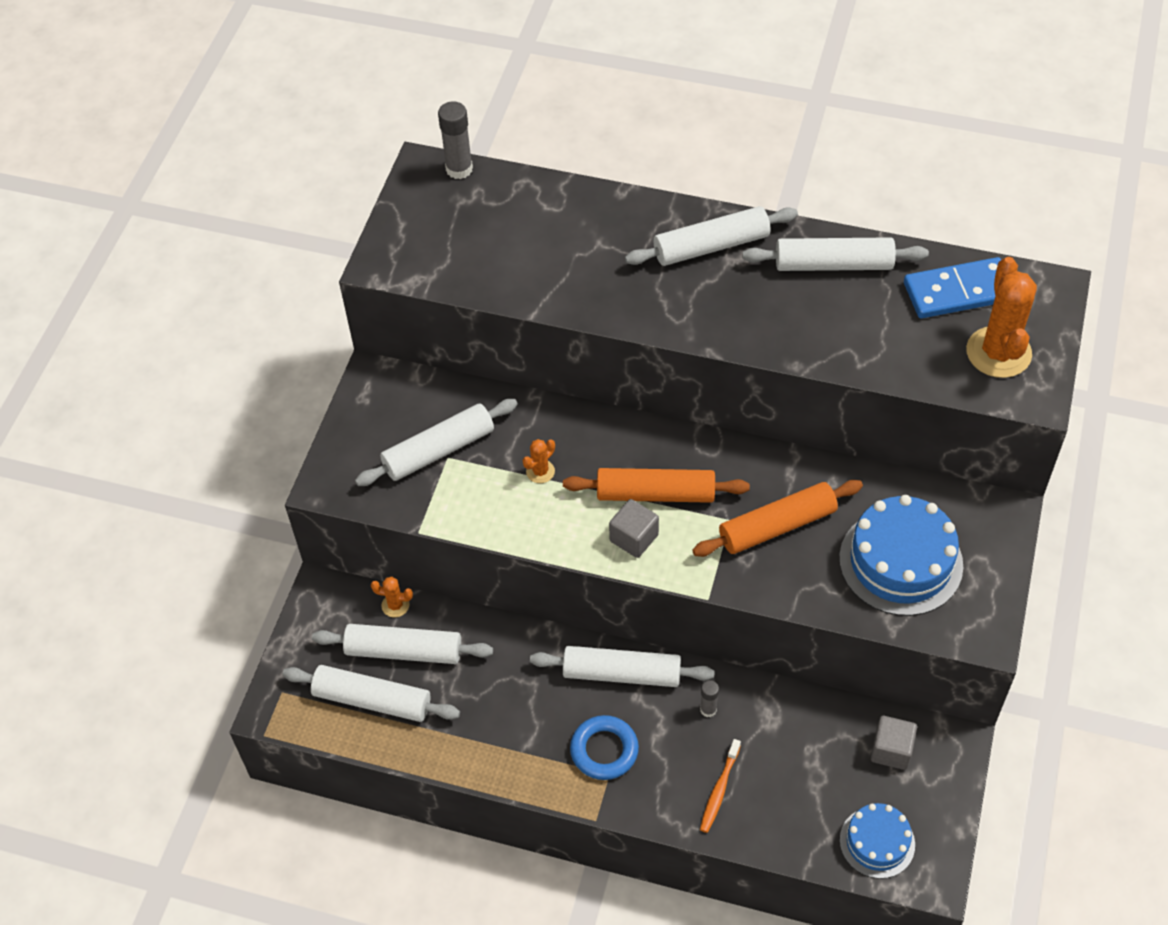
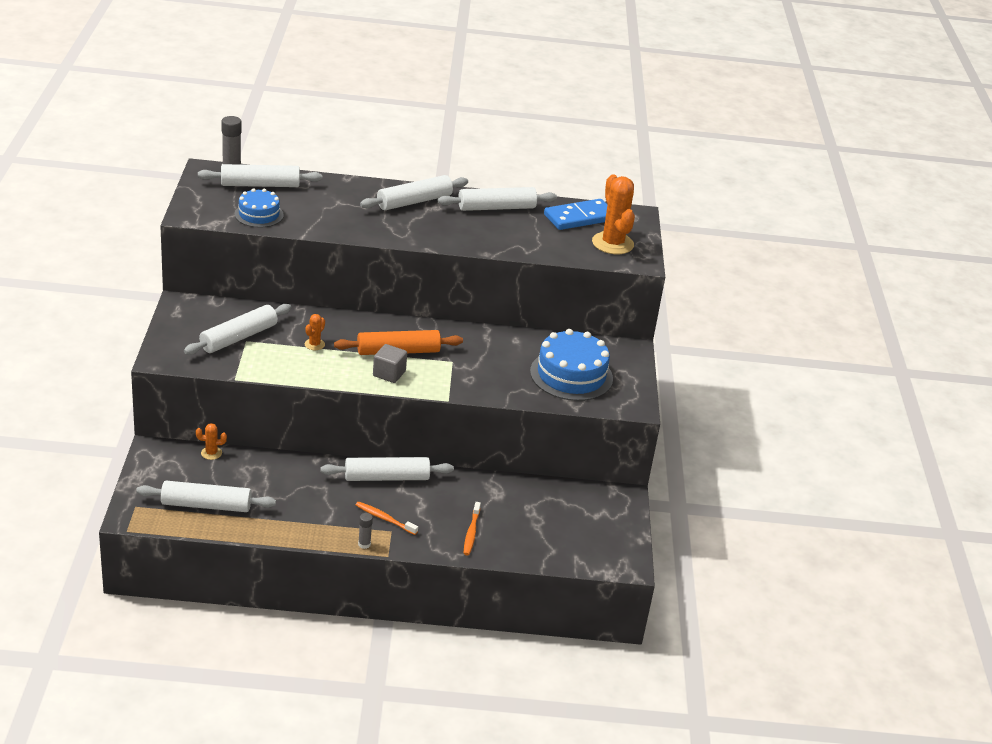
camera: 20 degrees left, 20 degrees down
(404, 651) = (224, 477): white rolling pin -> white rolling pin (260, 185)
(604, 750) = (384, 518): blue ring -> orange toothbrush
(708, 709) = (452, 491): grey glue stick -> grey glue stick (364, 544)
(777, 526) = (485, 362): orange rolling pin -> none
(877, 842) = (586, 550): blue cake -> blue cake (259, 214)
(891, 750) = (583, 503): grey cube -> none

